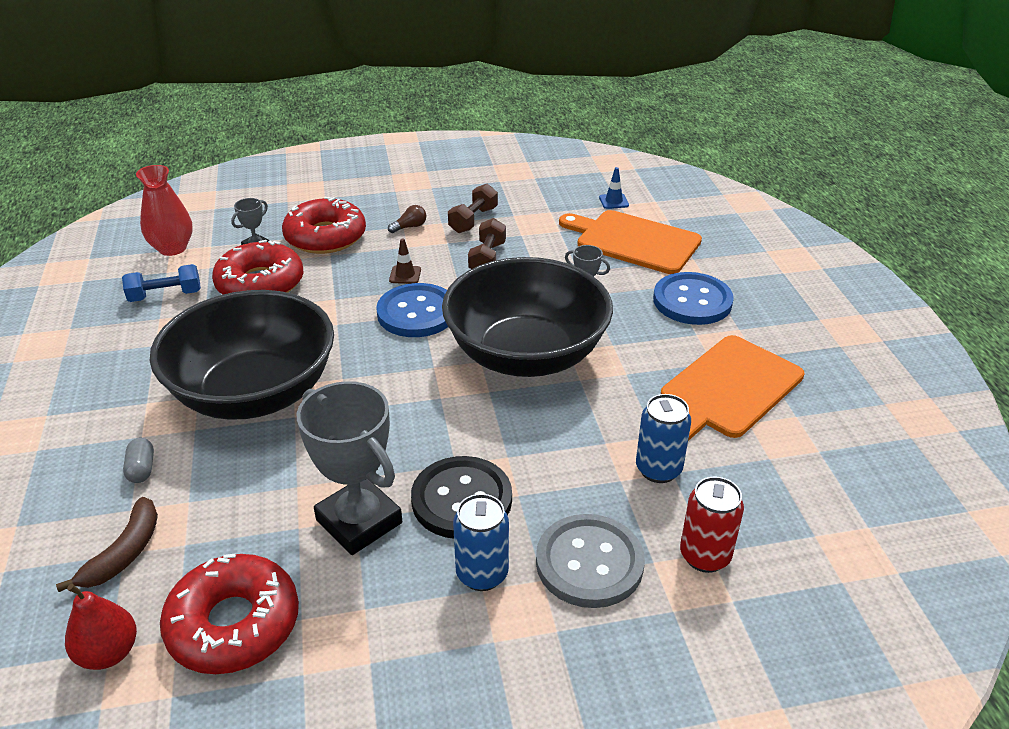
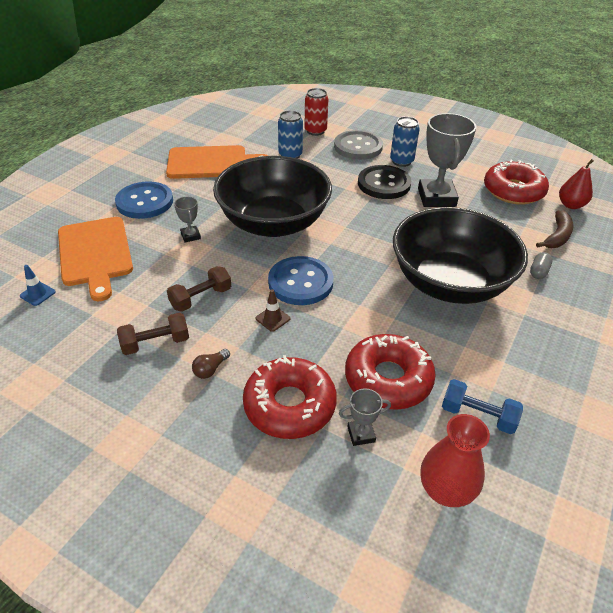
camera: 140 degrees left, 5 degrees up
(124, 553) = (557, 236): brown banana -> brown banana turned 150 degrees clockwise
(410, 227) = (210, 369): brown light bulb -> brown light bulb turned 60 degrees counterclockwise

